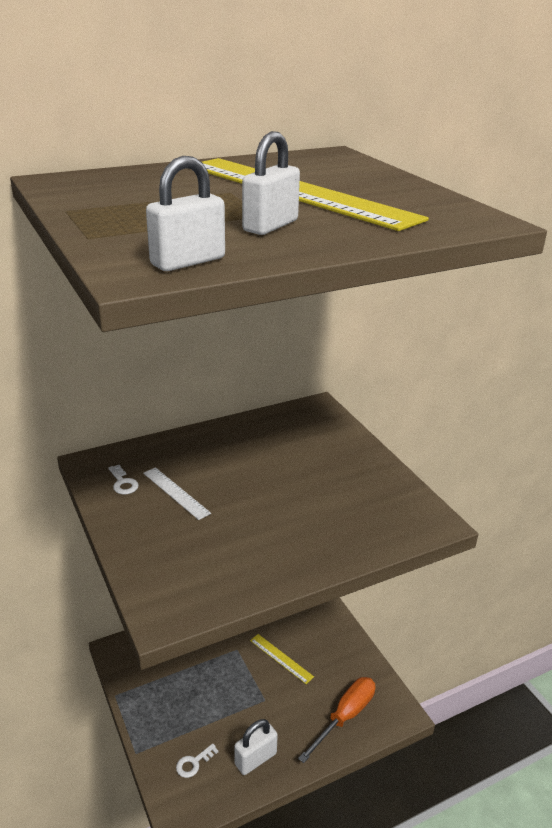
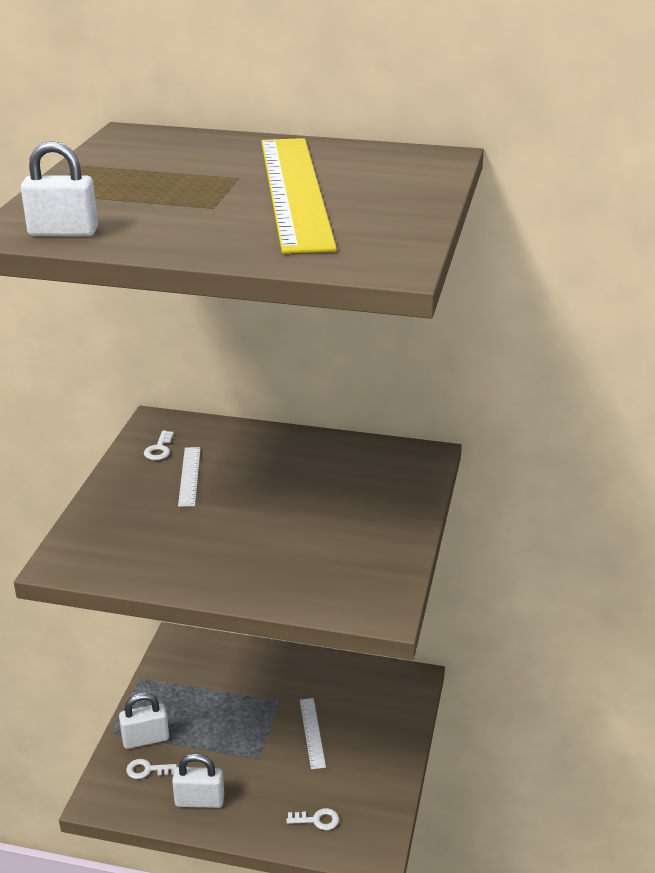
camera: 40 degrees right, 0 degrees up
(270, 226) = (191, 219): white padlock -> white padlock (145, 739)
(281, 658) = (312, 732): yellow ruler -> white ruler
(345, 716) = (317, 820): orange screwdriver -> white key

